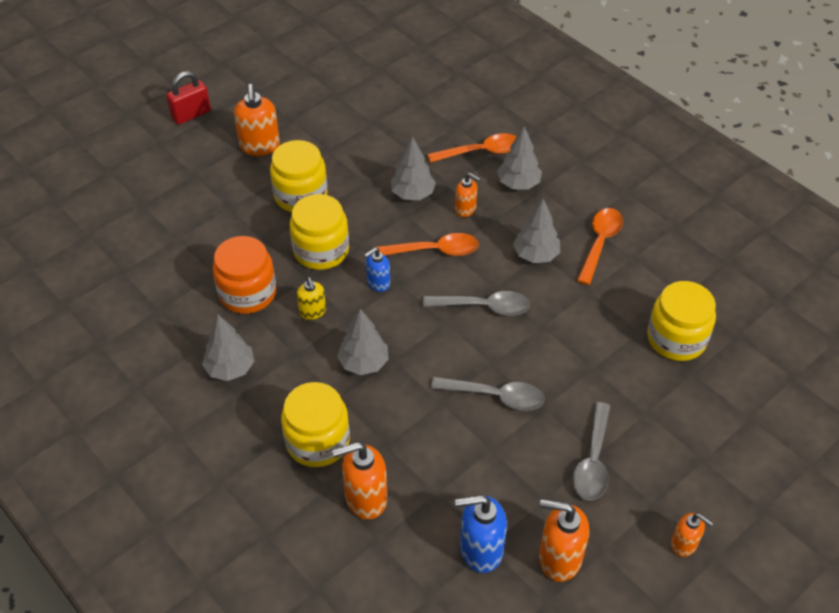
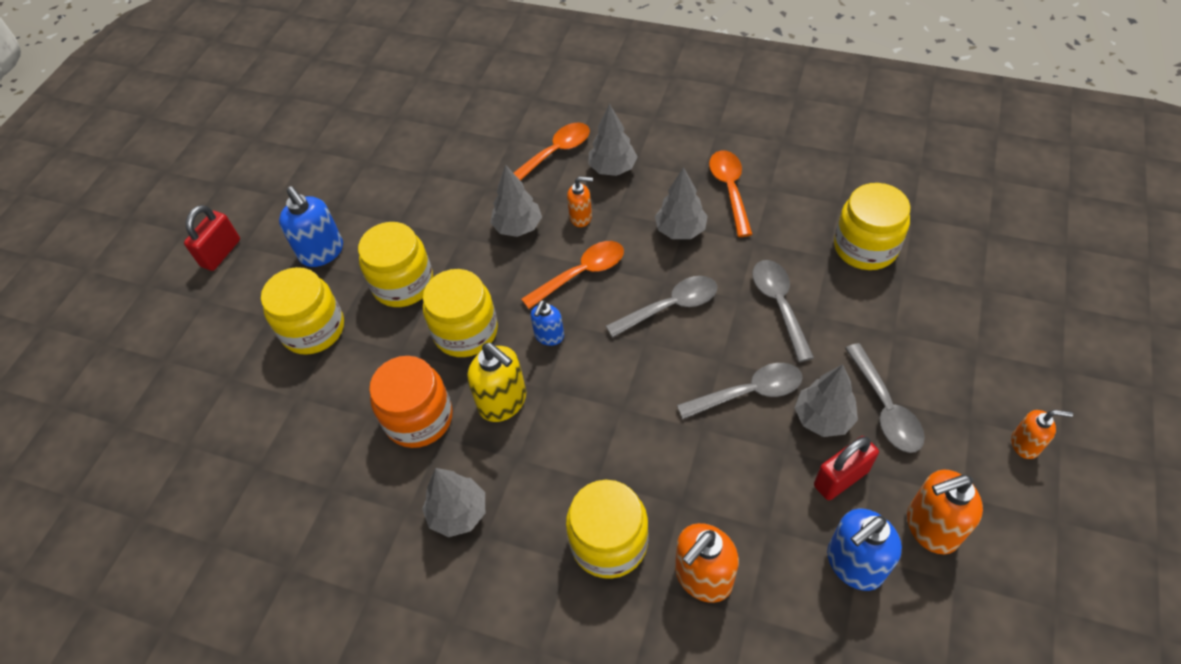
camera: 25 degrees left, 5 degrees up
(218, 197) = (313, 329): none -> yellow jar
(260, 146) = (322, 252): orange soap dispenser -> blue soap dispenser
(312, 312) = (503, 402): yellow soap dispenser -> yellow soap dispenser, size x1.68
(364, 363) = (595, 429): grey tree -> grey tree (823, 418)
(518, 490) = (841, 478): none -> red padlock
(570, 347) = (779, 305): none -> grey spoon

